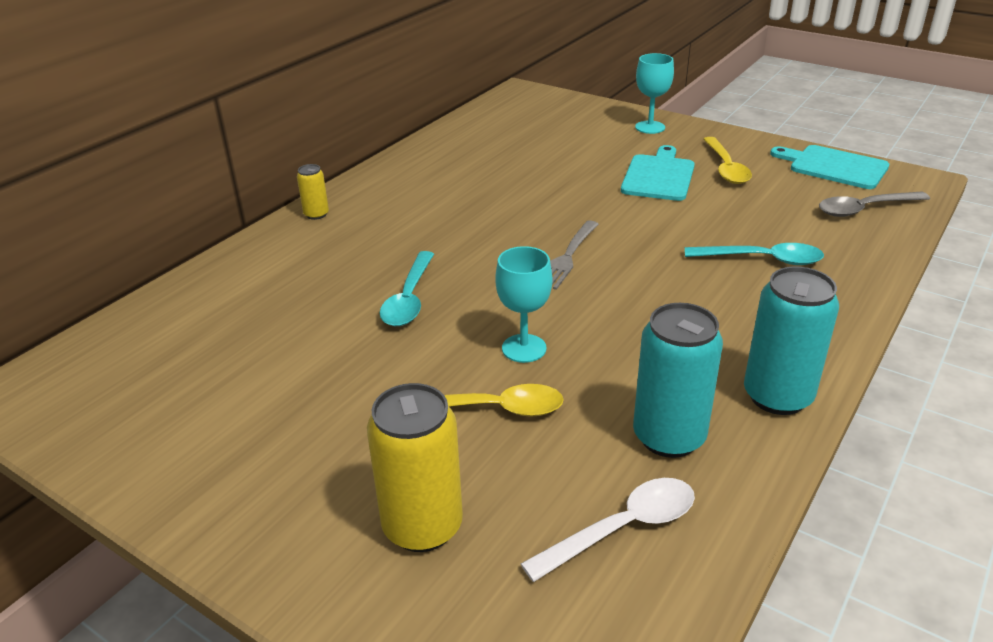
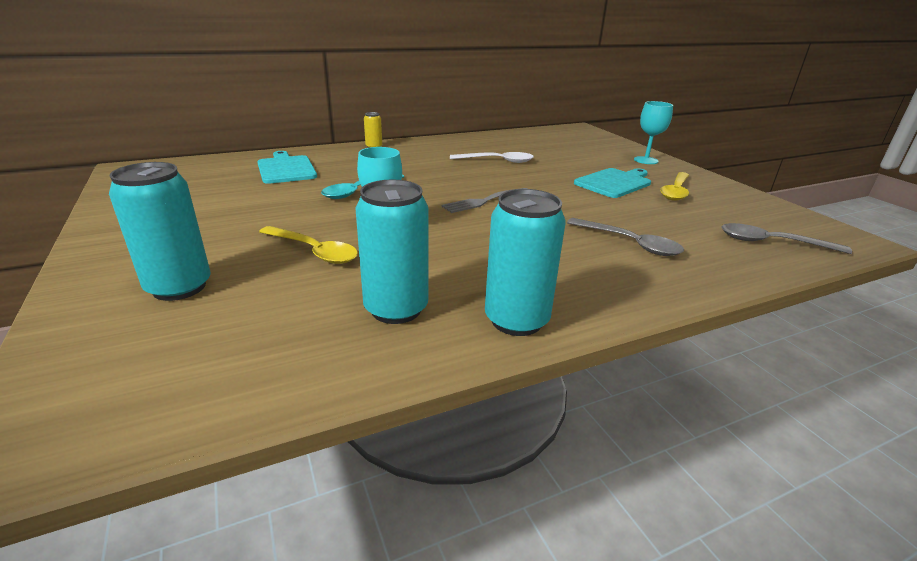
camera: 30 degrees right, 5 degrees down
(422, 526) = (179, 287): yellow can -> turquoise can
(622, 528) = (279, 342): white spoon -> white spoon (497, 161)
(762, 259) = (629, 243): turquoise spoon -> grey spoon
(834, 167) = (777, 213): turquoise cutting board -> turquoise cutting board (286, 169)

